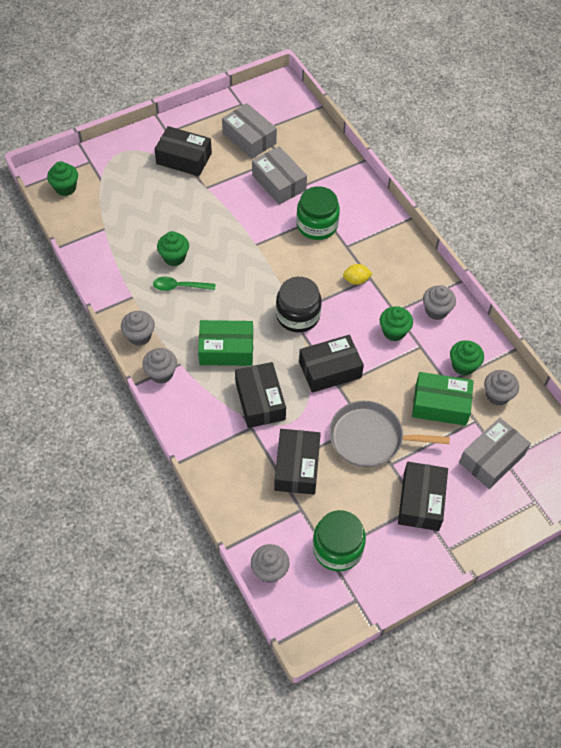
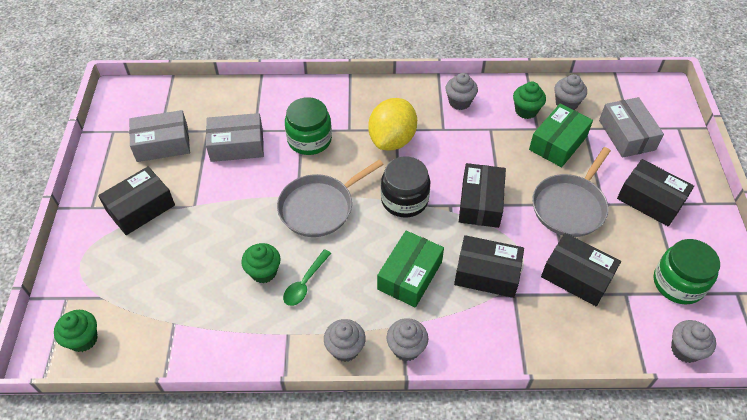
camera: 60 degrees left, 5 degrees down
(253, 263) = (319, 207): none -> grey pan
(356, 280) = (392, 140): yellow lemon -> yellow lemon, size x2.20
(394, 332) = (465, 139): green cupcake -> none

